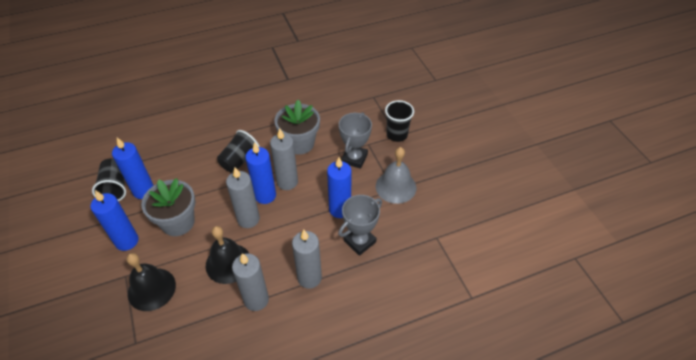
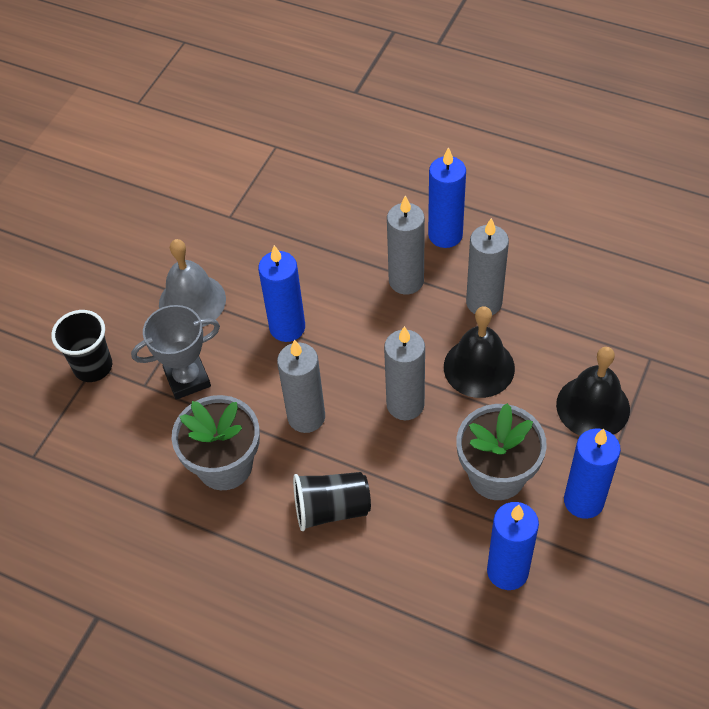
camera: 130 degrees left, 5 degrees up
(115, 187) = (545, 616): black cup -> none
(265, 195) = (353, 421): blue candle -> blue candle (445, 235)
(359, 241) = (311, 275): grey trophy -> none

